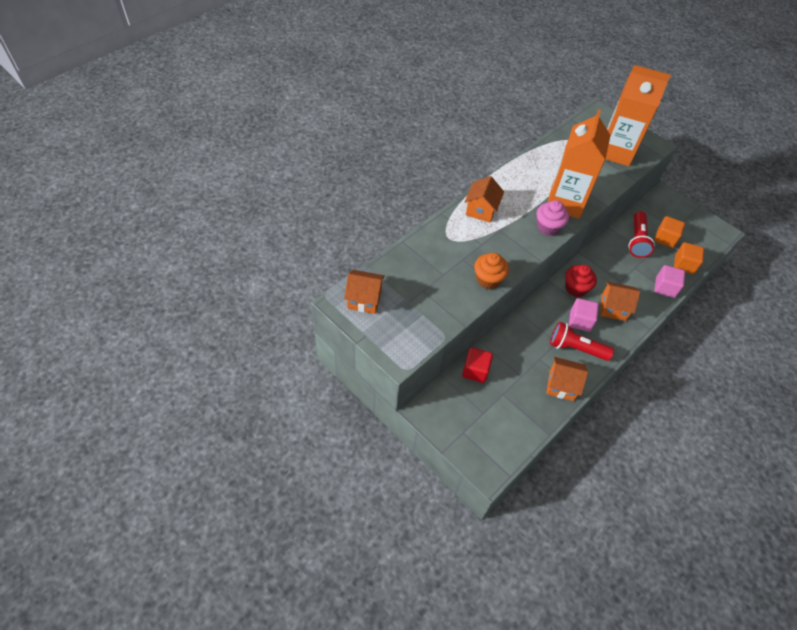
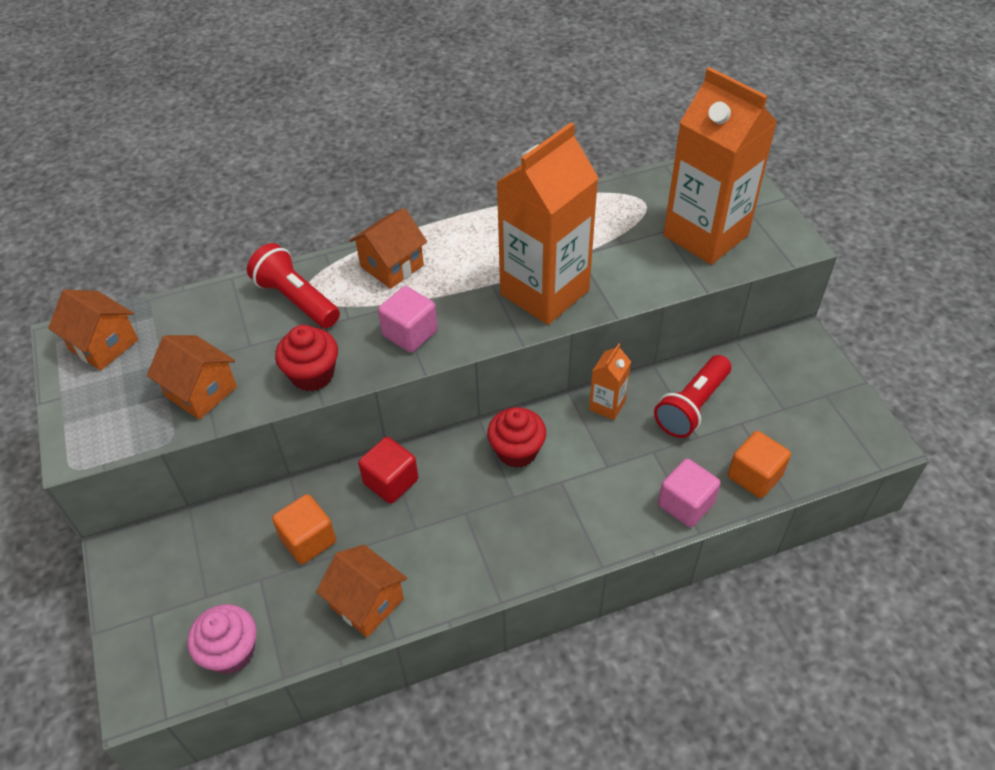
camera: 30 degrees right, 5 degrees down
(475, 371) = (246, 525): red cube -> red cube (391, 481)
(488, 279) = (312, 375): orange cupcake -> red cupcake
(548, 227) = (481, 323): pink cupcake -> pink cupcake (231, 652)
(576, 348) = (440, 550): red flashlight -> red flashlight (296, 300)
(580, 321) = (482, 507): pink cube -> pink cube (410, 333)
(600, 252) = (607, 405): none -> orange carton
(613, 308) = (559, 506): orange house -> orange house (201, 392)
(665, 239) = (750, 419): orange cube -> orange cube (308, 540)

